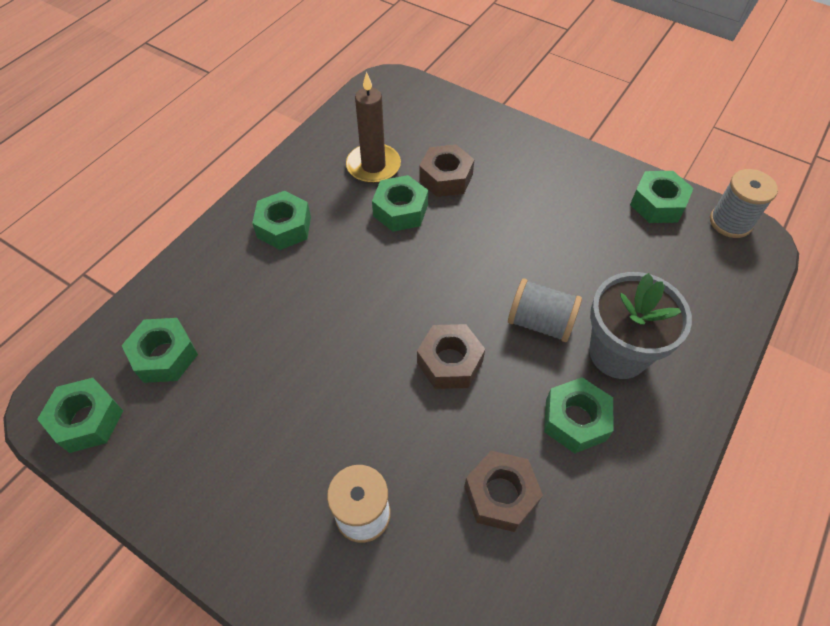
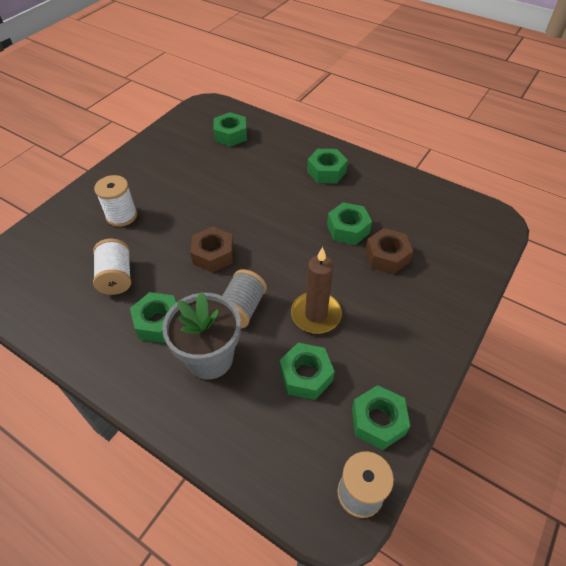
camera: 90 degrees right, 5 degrees down
(87, 420) = (196, 116): green nut -> green nut (306, 375)
(373, 166) = (392, 213): brown candle -> brown candle (316, 314)
(500, 495) = (116, 277): brown nut -> white spool

